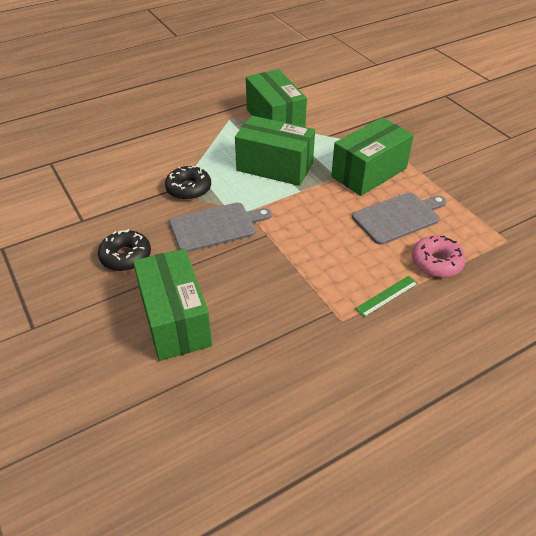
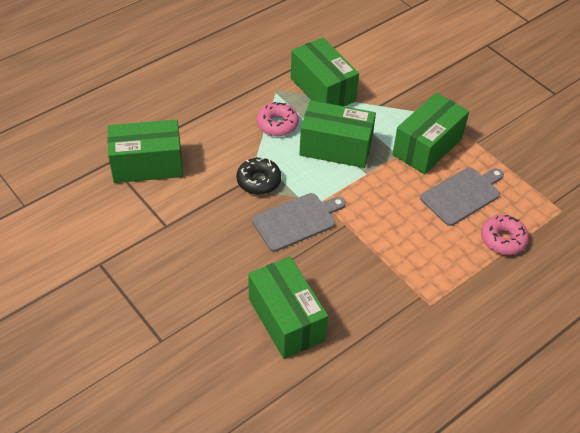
camera: 10 degrees left, 5 degrees up
(85, 168) = (147, 165): none -> green box
(126, 256) = (221, 261): black donut -> none
(222, 144) = (277, 124): none -> pink donut
(387, 296) = (465, 277): green ruler -> none

